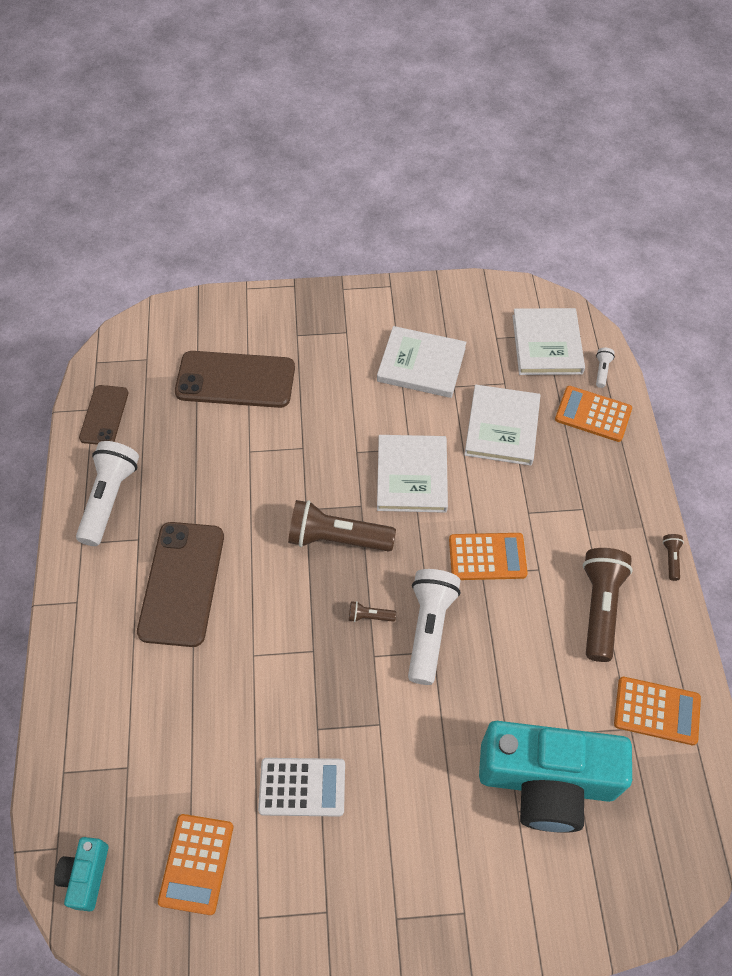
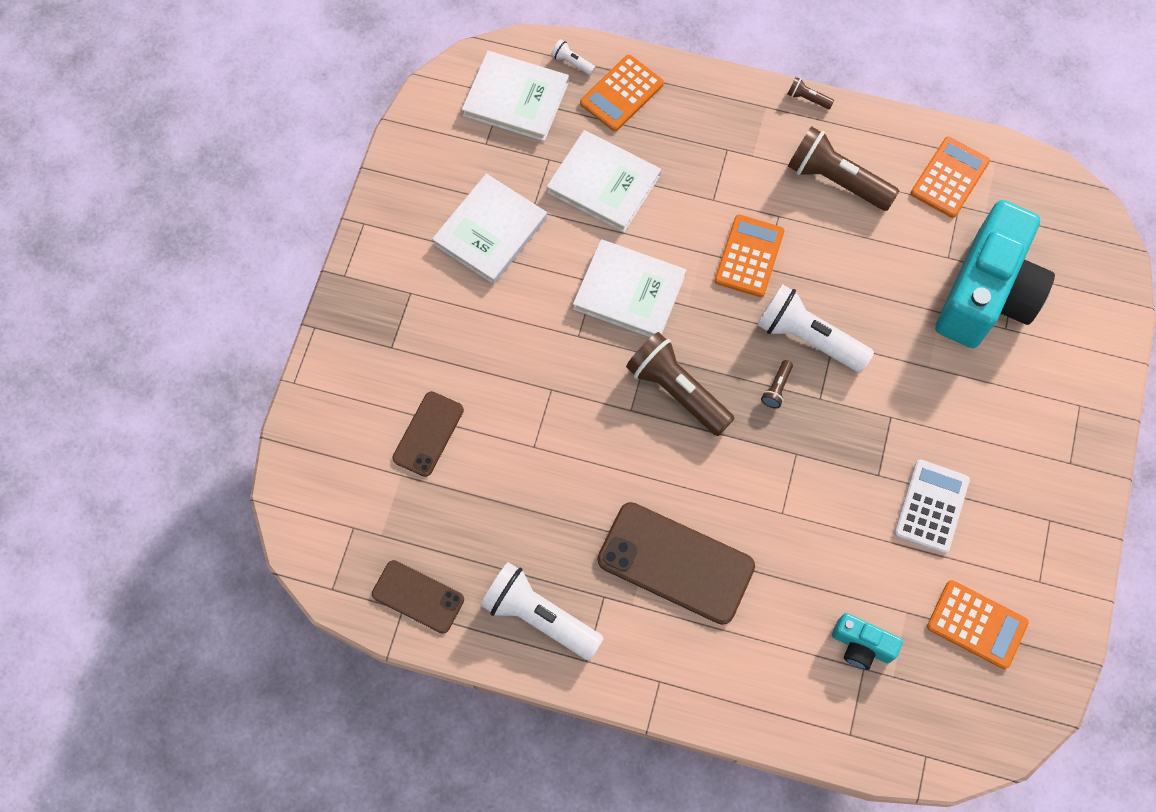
camera: 70 degrees left, 10 degrees up
(86, 875) = (960, 732): turquoise camera -> turquoise camera (861, 645)
(235, 380) = (428, 434): brown phone -> brown phone, size x0.58
(336, 538) = (677, 390): brown flashlight -> brown flashlight turned 105 degrees clockwise

